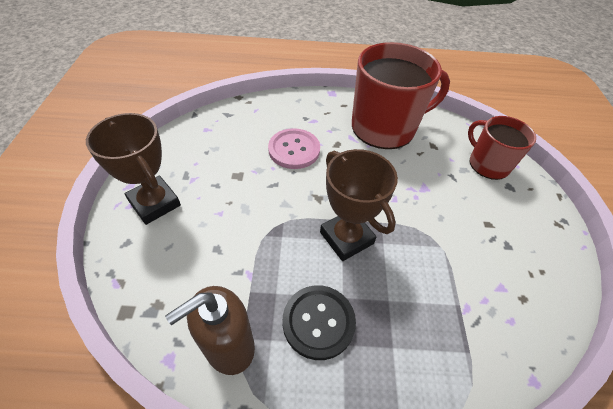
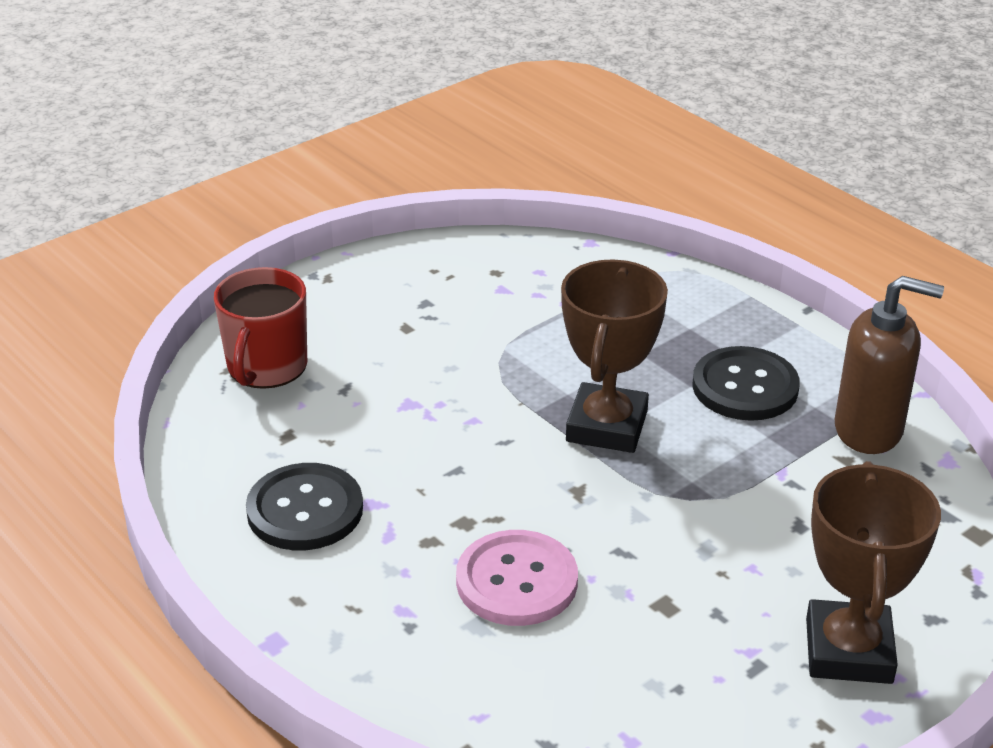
camera: 130 degrees left, 15 degrees down
(384, 127) = (305, 510): red mug -> black button

